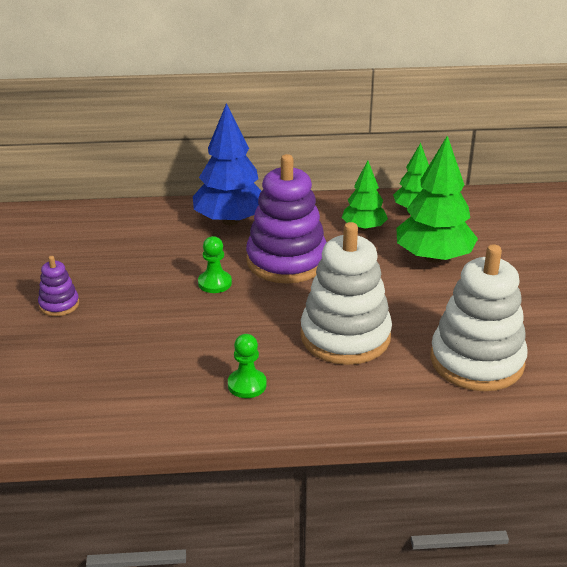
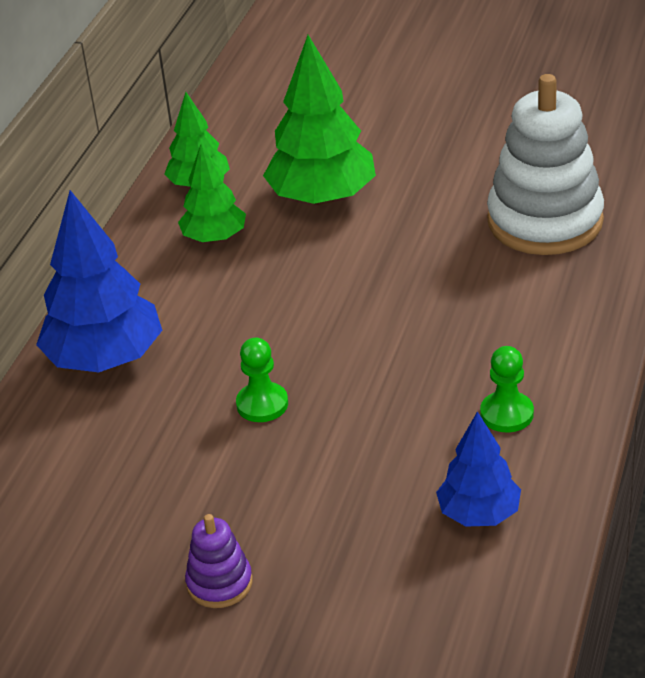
camera: 65 degrees left, 5 degrees up
(143, 392) = (479, 514): none -> blue tree
(286, 261) = (250, 325): purple stacking toy -> none
(345, 336) = (449, 309): white stacking toy -> none

